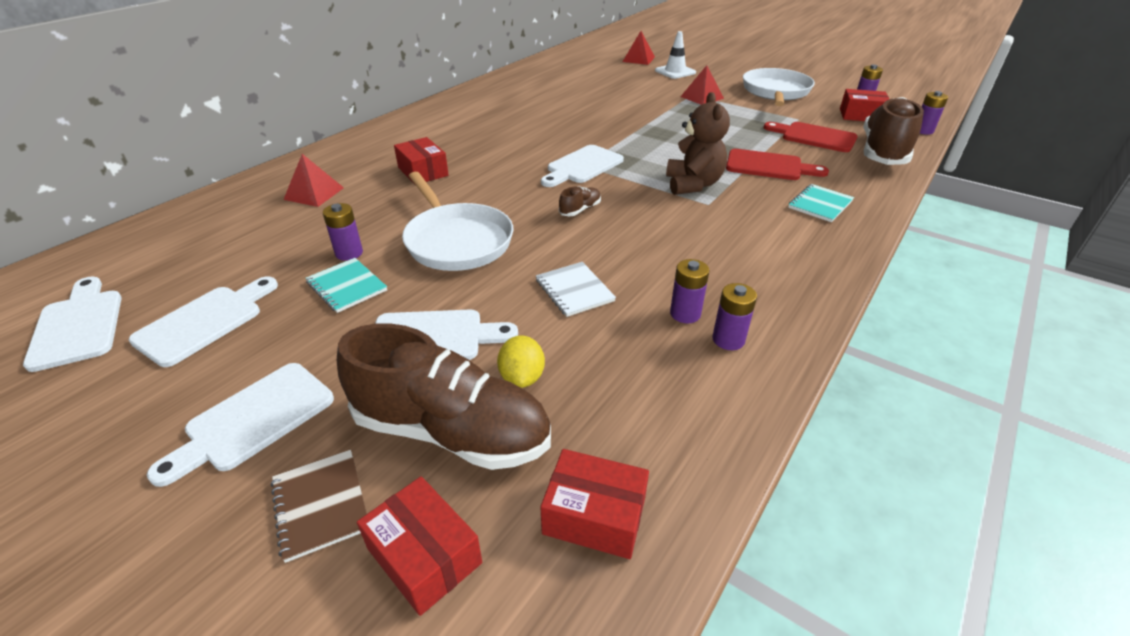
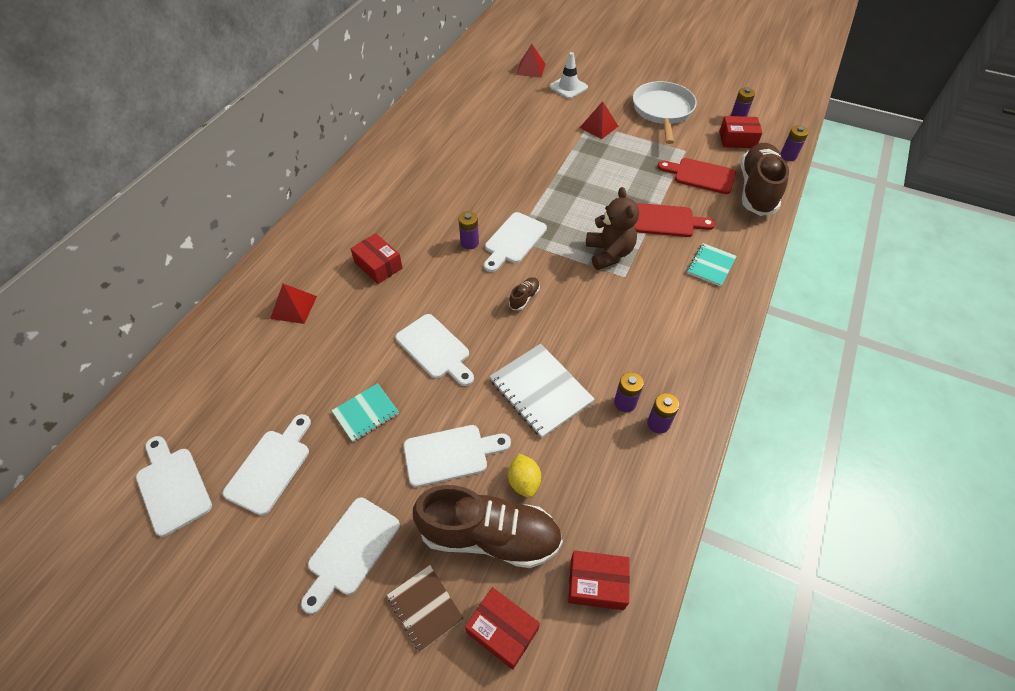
camera: 10 degrees left, 15 degrees up
(347, 286) = (366, 413): turquoise notebook -> turquoise notebook turned 75 degrees counterclockwise
(349, 253) = (353, 376): purple battery -> purple battery (469, 243)
(457, 241) = (435, 349): white pan -> white cutting board
(574, 290) = (540, 391): white notebook -> white notebook, size x1.62

